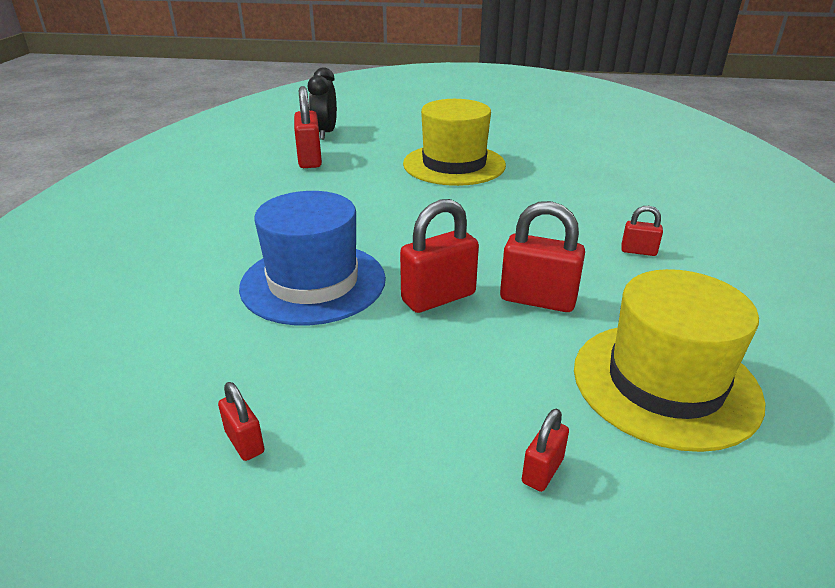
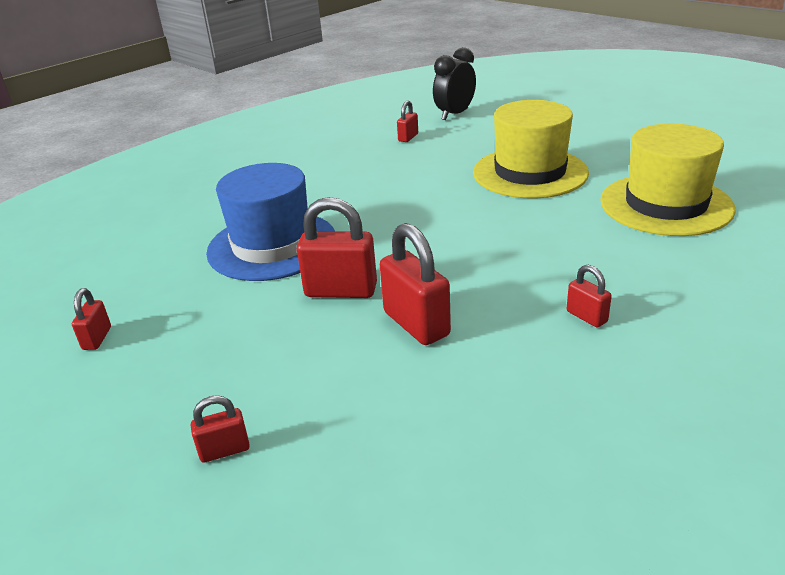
camera: 40 degrees right, 0 degrees up
(310, 159) = (408, 137): red padlock -> red padlock, size x0.53
(665, 383) = (414, 440): yellow hat -> yellow hat (665, 205)

